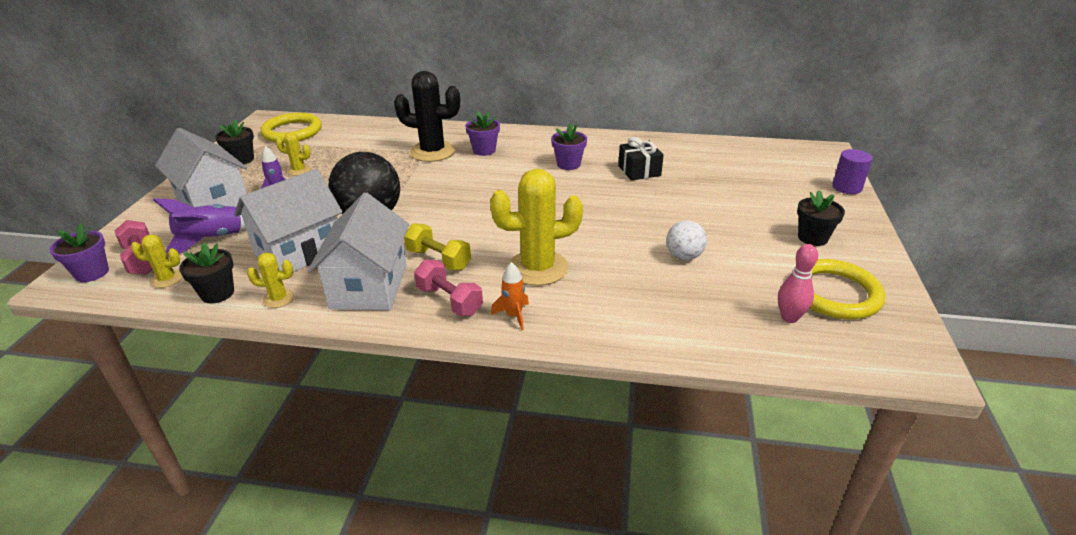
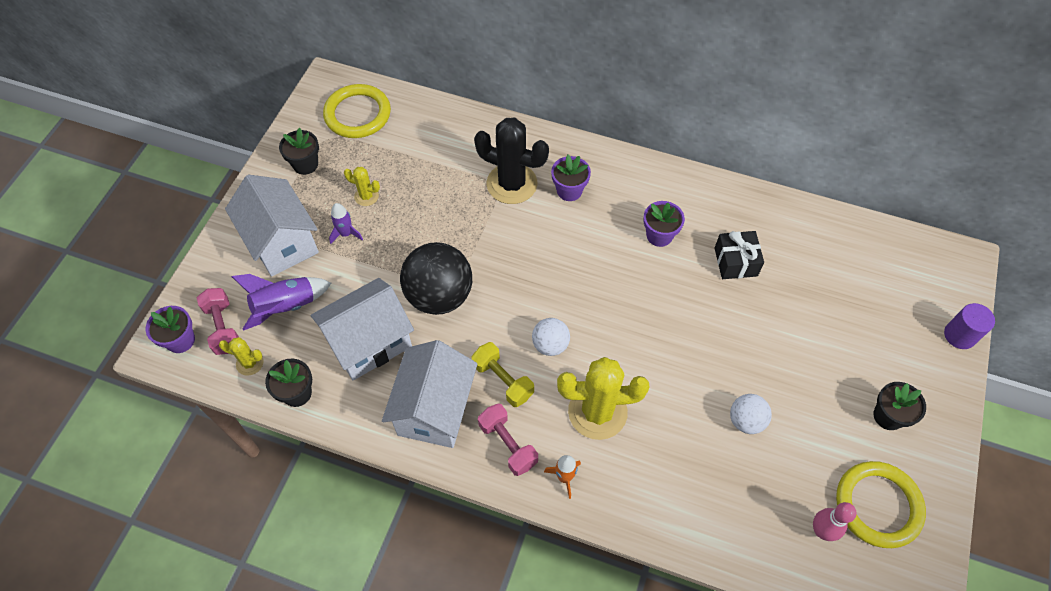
camera: 10 degrees right, 25 degrees up
(278, 299) = (352, 411): yellow cactus -> none
(482, 233) = (550, 345): none -> white ball

